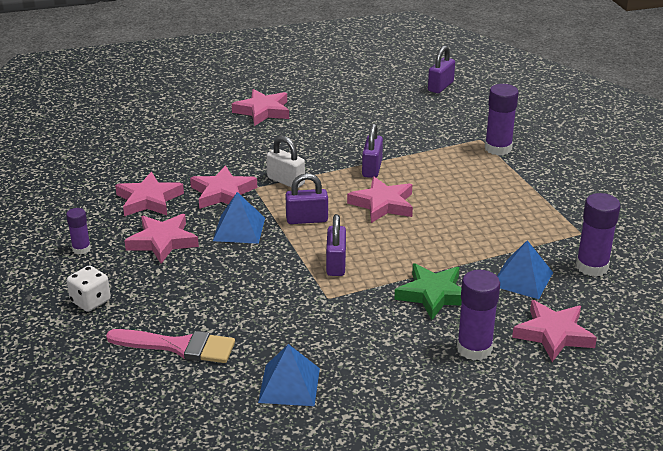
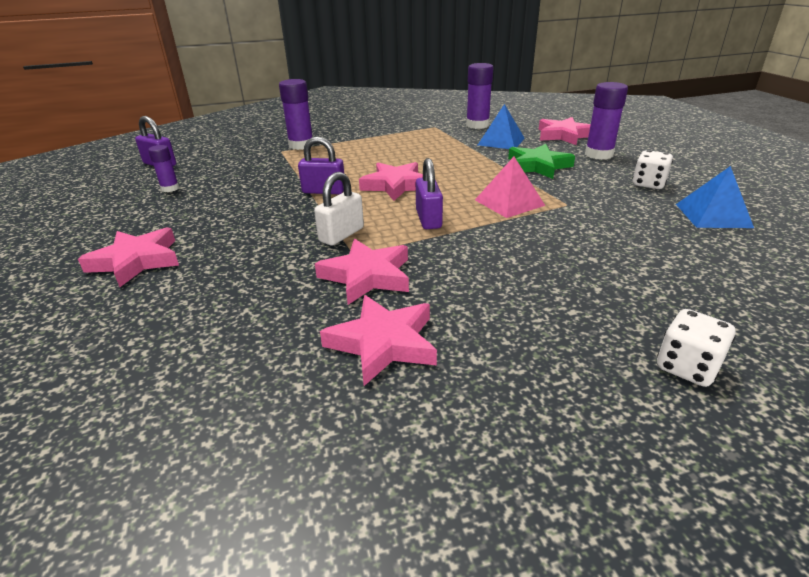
camera: 90 degrees left, 0 degrees up
(81, 249) = (551, 404): purple glue stick -> purple glue stick (170, 188)
(162, 241) = (501, 315): pink star -> none
(178, 346) = (716, 278): pink brush -> none
(239, 229) = (456, 258): blue pyramid -> none
(336, 264) = (509, 202): purple padlock -> pink pyramid
(375, 364) = (648, 184): none -> white dice

